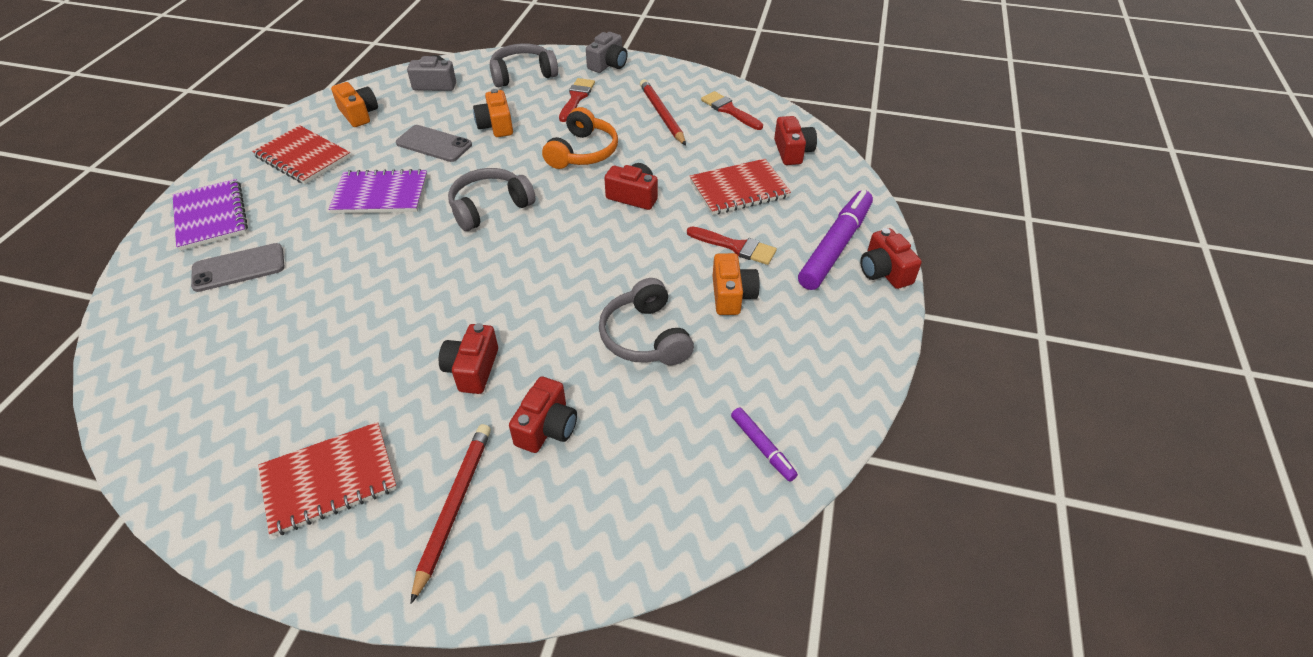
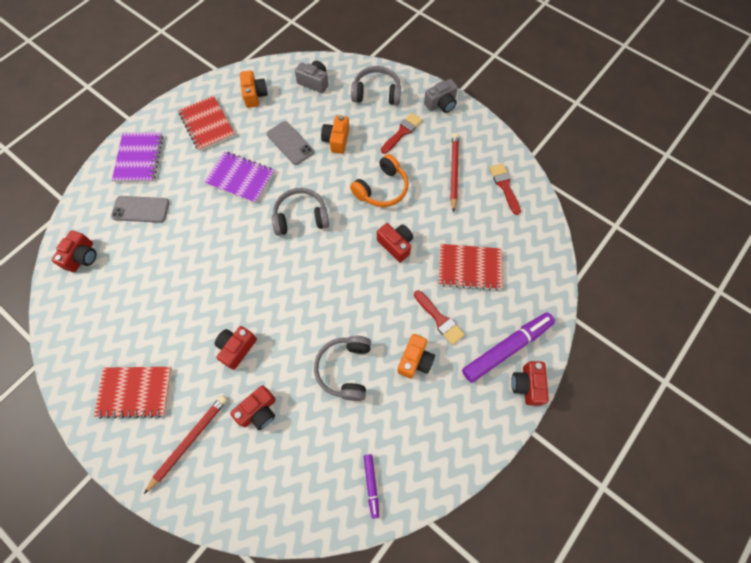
camera: 25 degrees right, 20 degrees up
(792, 152) = (527, 246): red camera -> red camera (82, 257)

